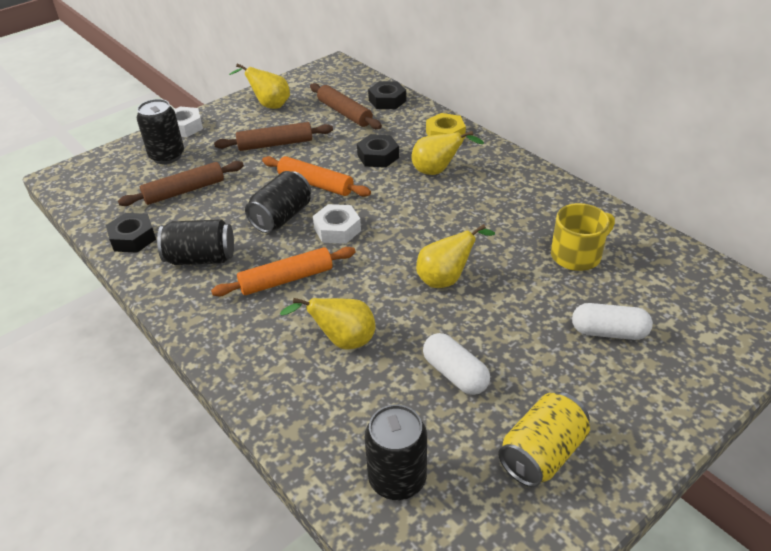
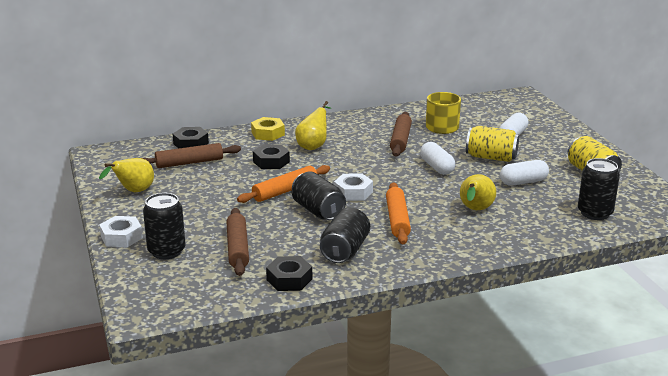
camera: 70 degrees left, 15 degrees down
(275, 144) = (205, 198): brown rolling pin -> brown rolling pin (400, 140)
(446, 279) = (437, 167): yellow pear -> white capsule
(513, 324) = (491, 157): none -> yellow can

